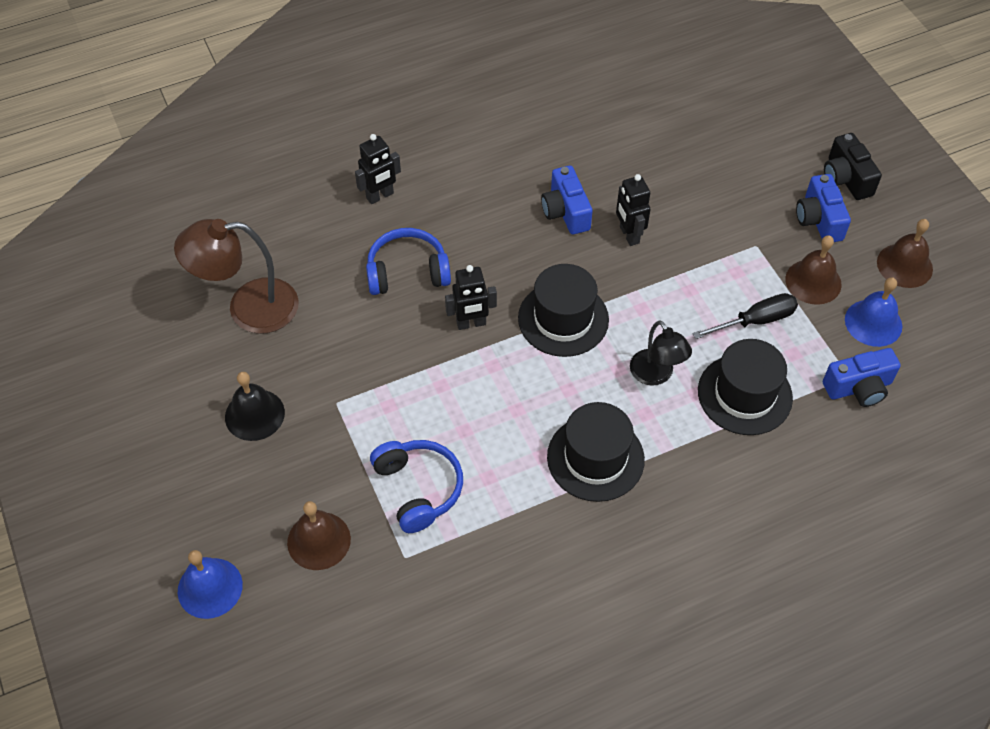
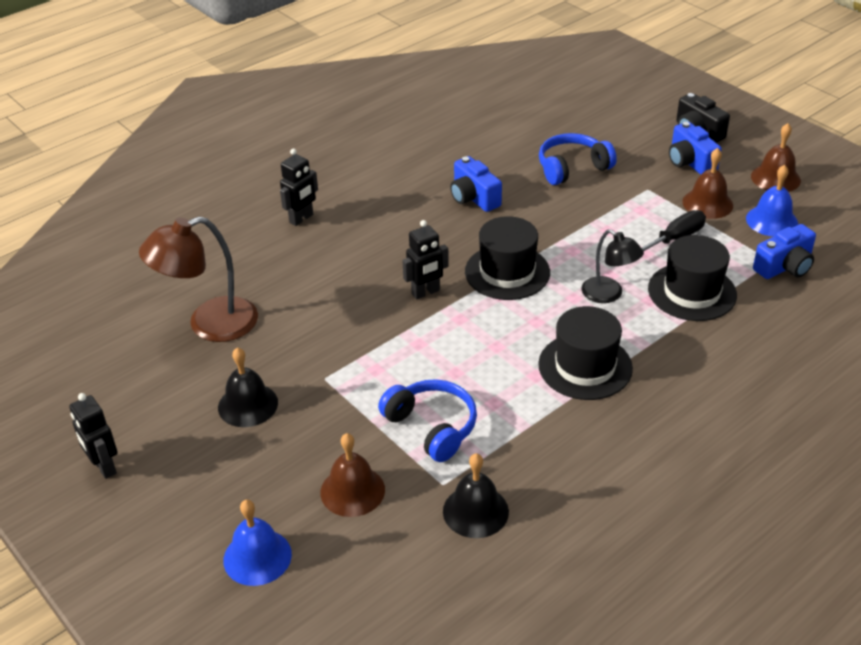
camera: 15 degrees left, 15 degrees down
(407, 271) = (350, 267): blue headphones -> blue headphones (572, 168)
(424, 596) = (475, 511): none -> black bell
(629, 235) = (536, 203): black robot -> black robot (104, 467)

